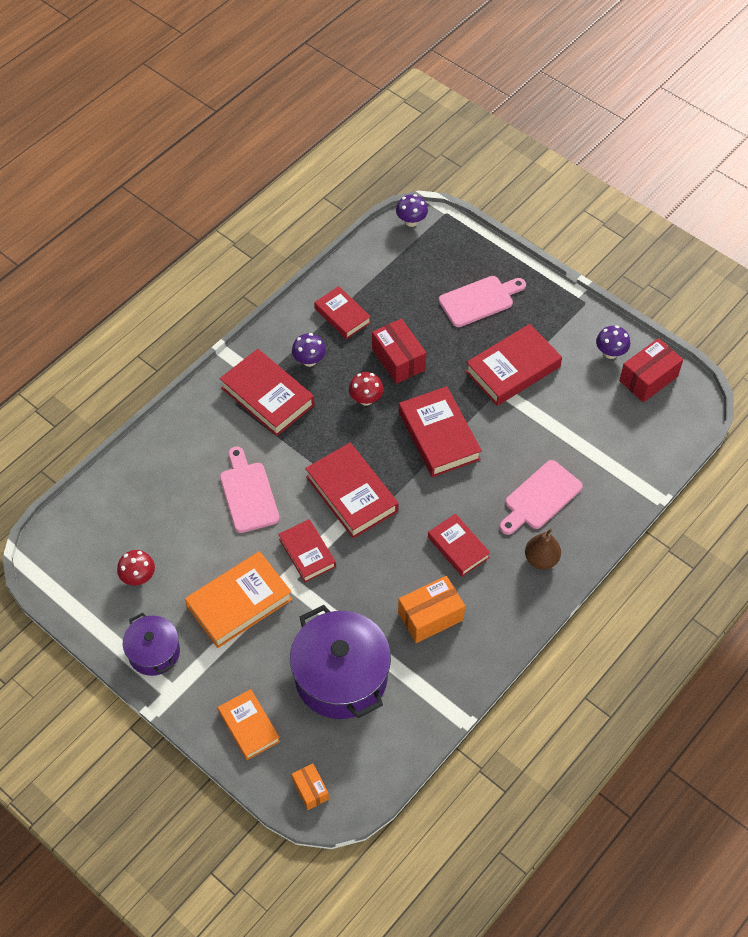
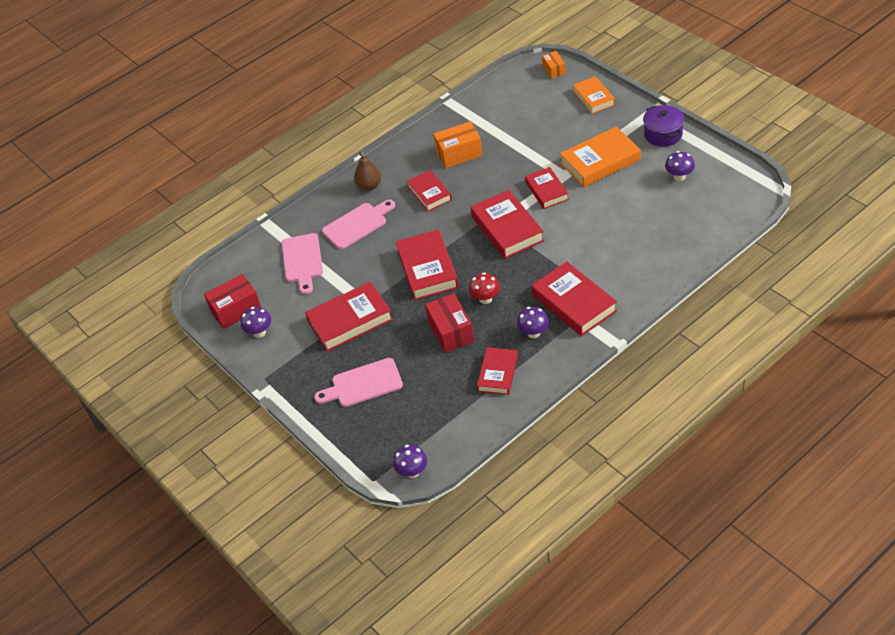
camera: 165 degrees left, 10 degrees down
(138, 577) = (679, 177): red mushroom -> purple mushroom
(248, 493) = (592, 230): pink cutting board -> pink cutting board (302, 261)
(341, 677) = (528, 122): purple pot -> none
(342, 315) = (498, 374): red book -> red book turned 45 degrees clockwise

